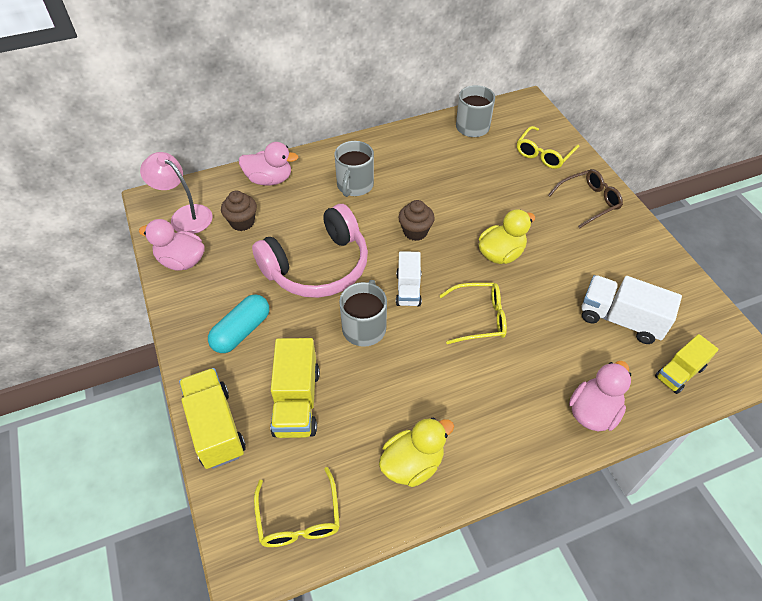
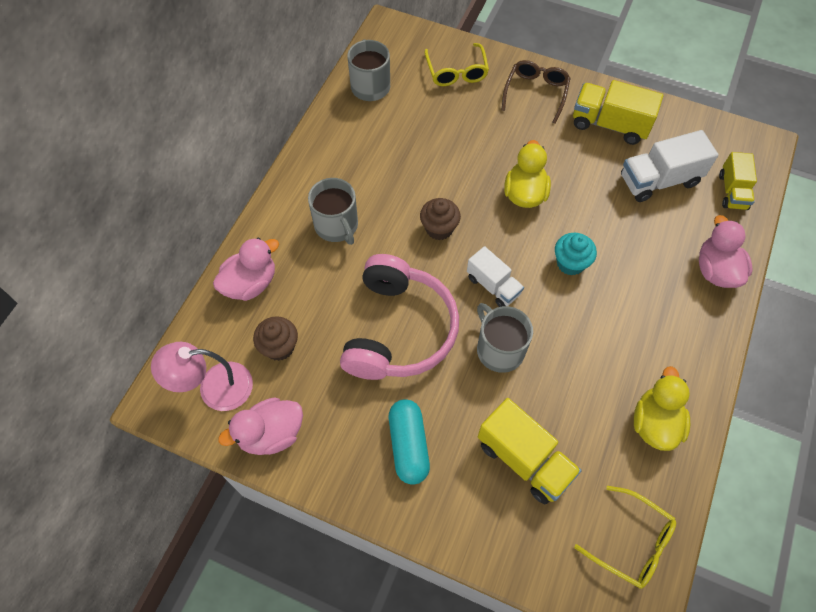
camera: 45 degrees left, 10 degrees up
(215, 427) = (490, 543): yellow truck -> yellow truck (609, 124)
(480, 318) = (570, 263): yellow glasses -> turquoise cupcake

